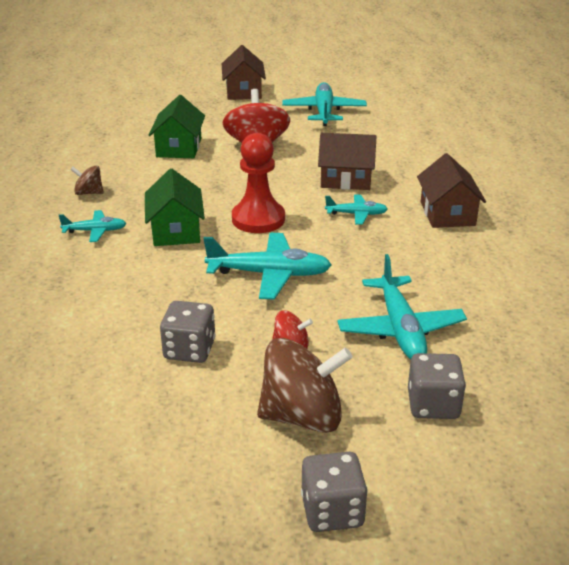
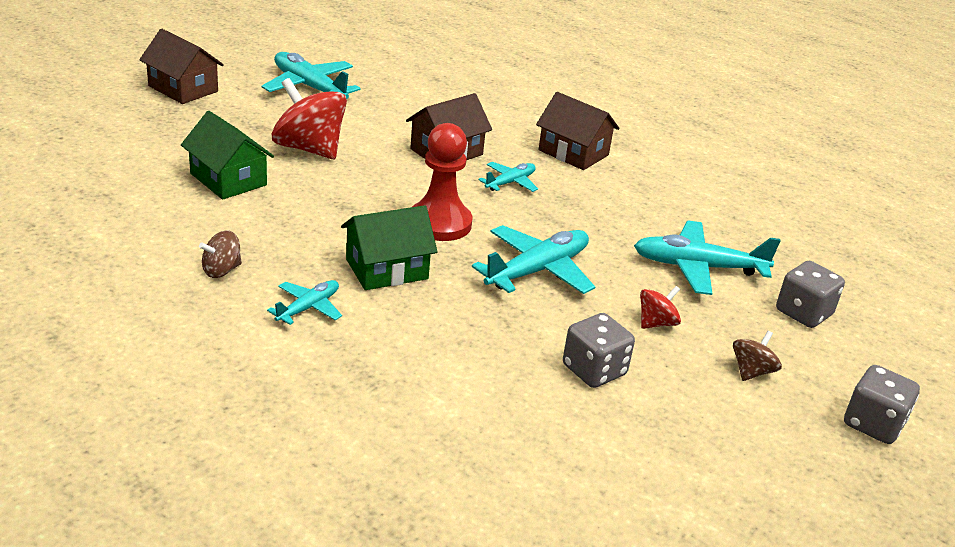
camera: 50 degrees left, 0 degrees up
(176, 230) = (387, 269): green house -> green house turned 60 degrees counterclockwise
(302, 416) = (751, 371): brown spinning top -> brown spinning top, size x0.49
(400, 329) = (698, 267): turquoise plane -> turquoise plane turned 150 degrees clockwise

